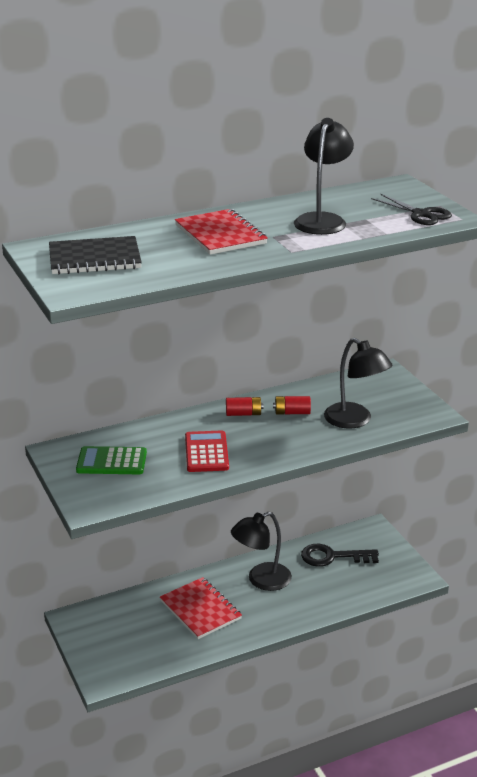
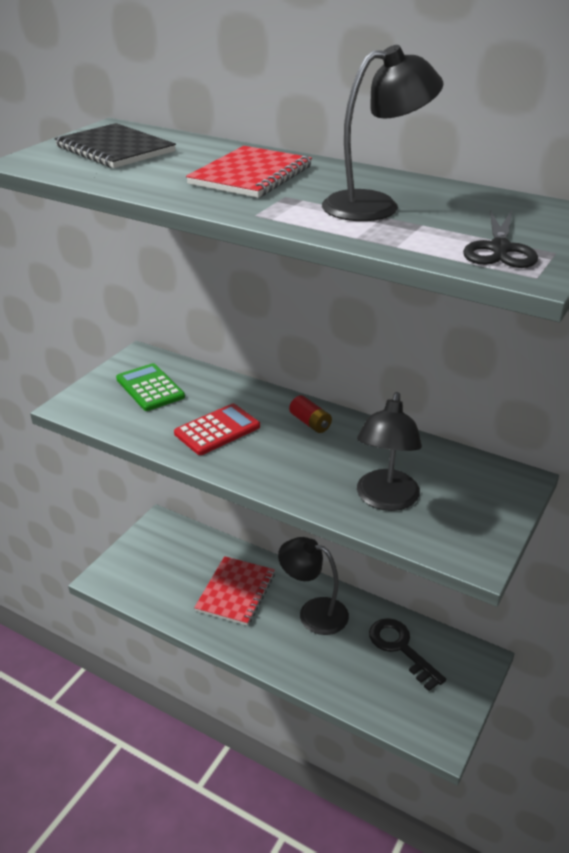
camera: 55 degrees right, 5 degrees up
(292, 412) = (349, 451): red battery -> none

